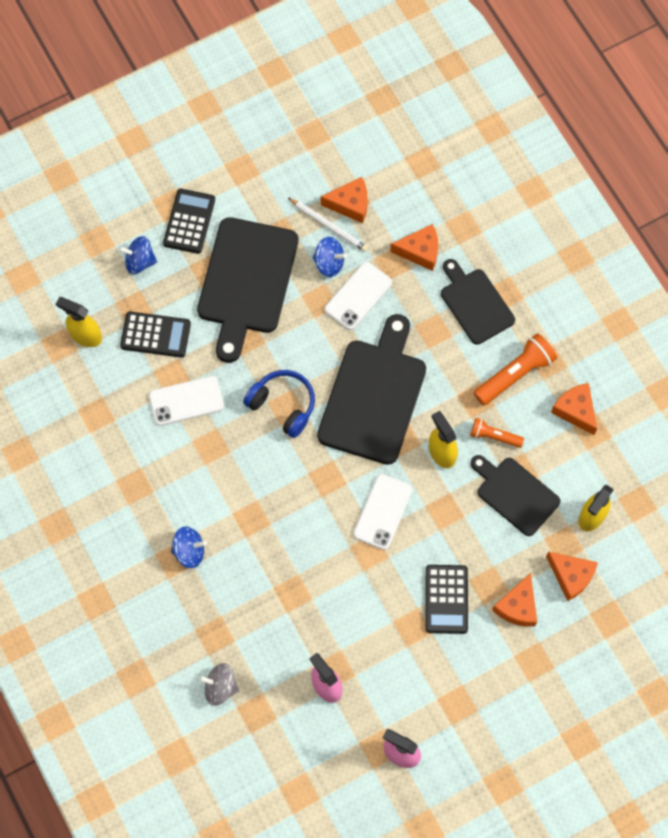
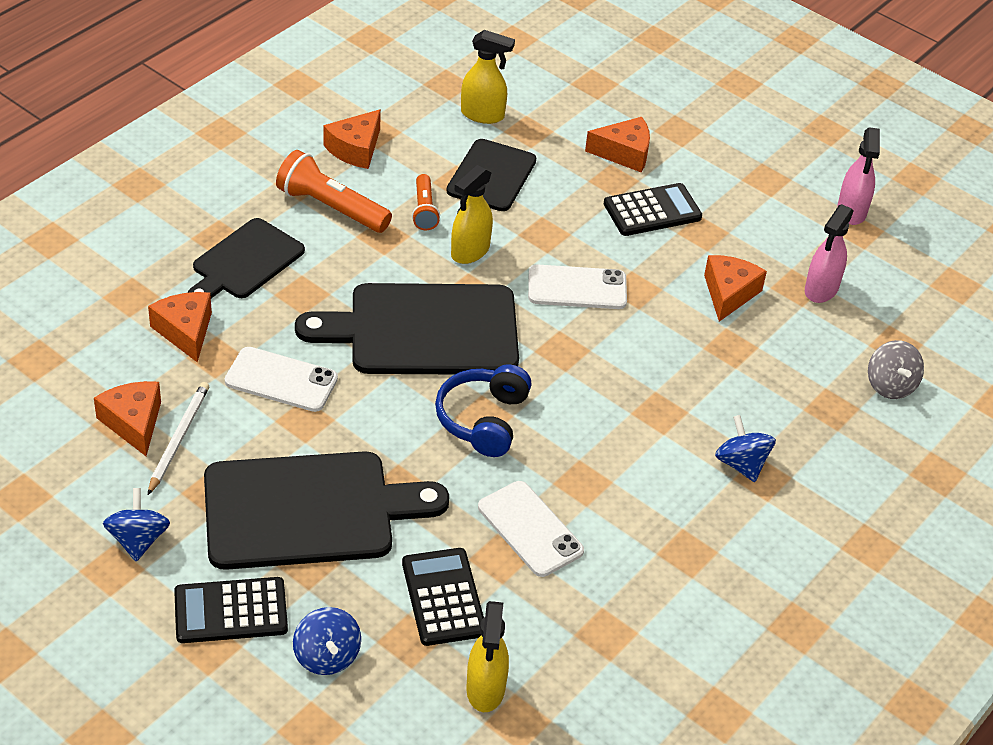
camera: 115 degrees left, 25 degrees down
(329, 263) = (240, 423): blue spinning top -> blue spinning top (138, 540)
(571, 576) = (563, 119): orange cheese -> orange cheese (729, 293)

